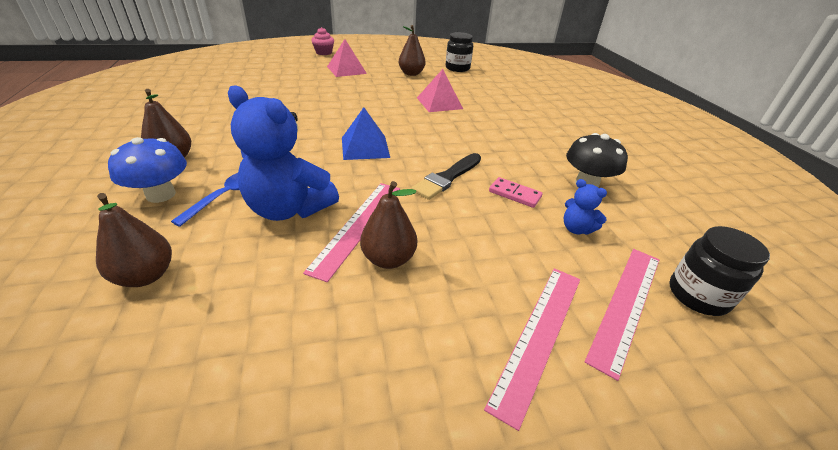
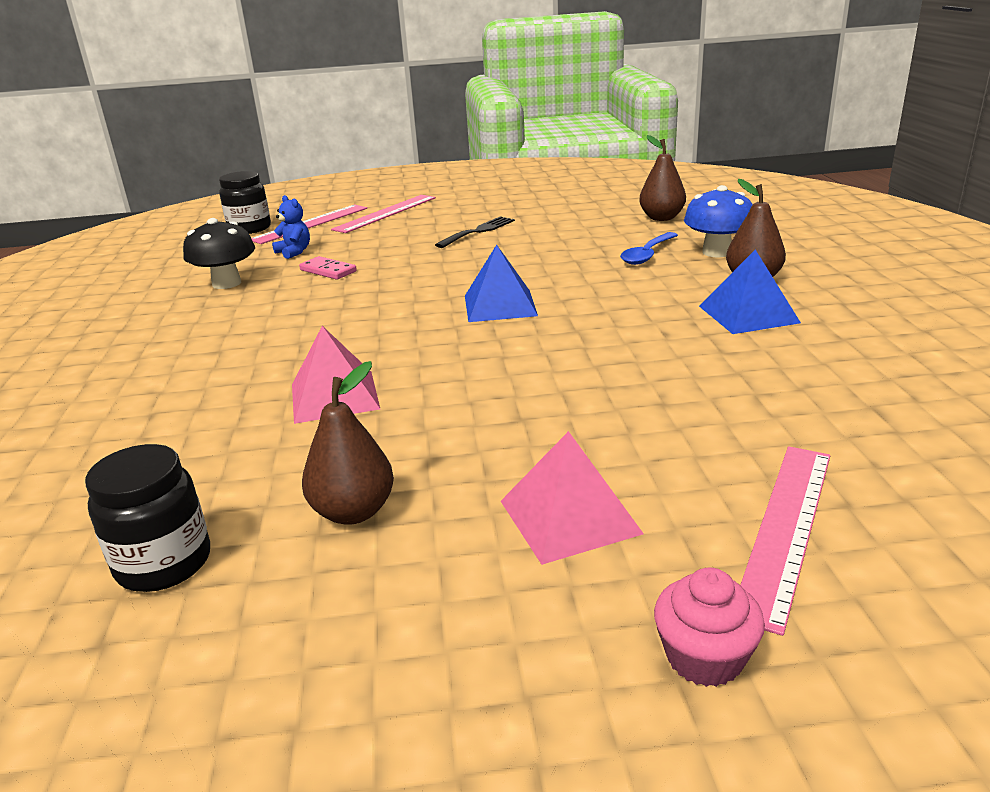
camera: 170 degrees left, 10 degrees down
(213, 130) = (748, 314): none -> blue pyramid
(289, 209) = (575, 250): blue teddy bear -> none
(358, 226) = (505, 244): pink ruler -> pink ruler (786, 528)
(388, 259) = (478, 231): brown pear -> black fork
(447, 178) = (397, 280): black brush -> none

